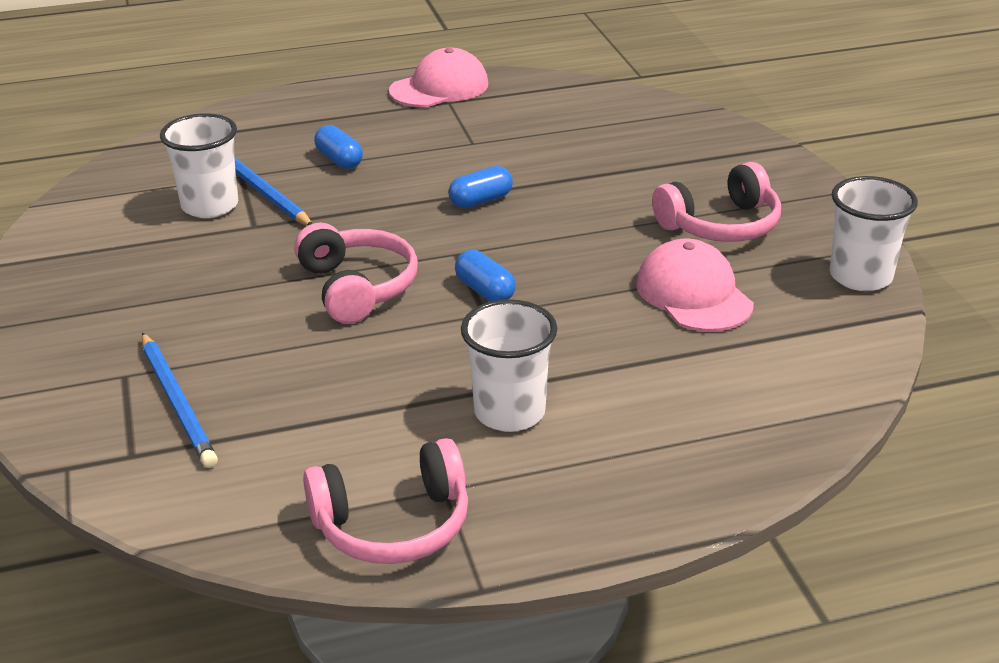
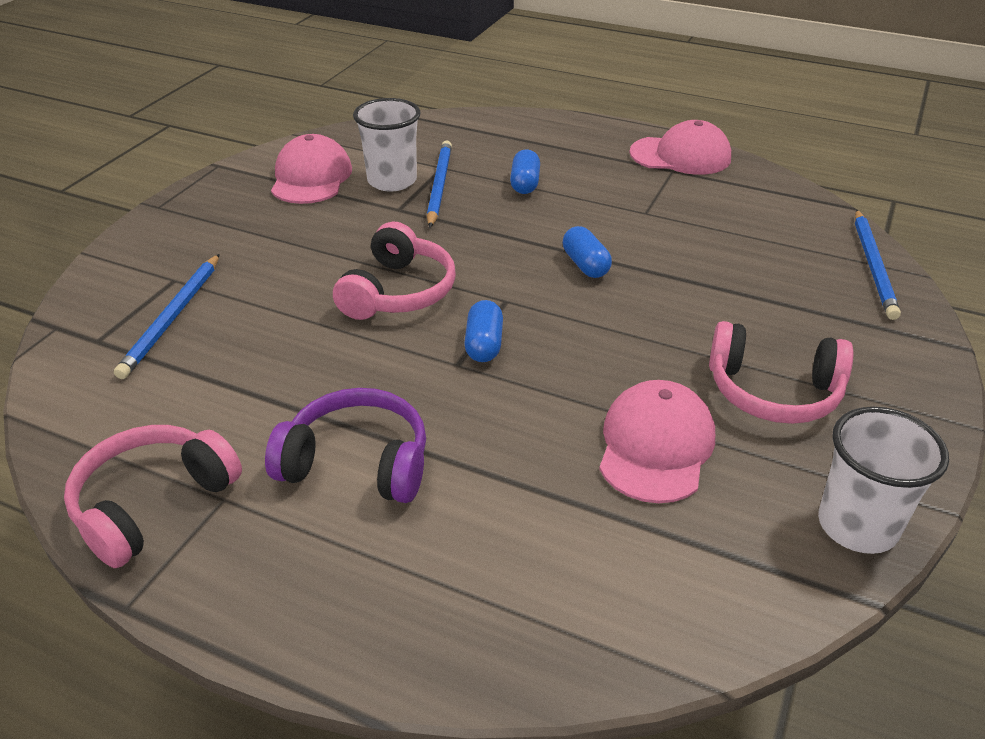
camera: 40 degrees right, 5 degrees up
(120, 235) = (311, 177): none -> pink cap
(393, 524) = (153, 504): pink headphones -> pink headphones turned 105 degrees clockwise
(481, 201) = (585, 265): blue capsule -> blue capsule turned 60 degrees clockwise
(509, 412) = (357, 463): white cup -> purple headphones
(681, 115) = (873, 266): none -> blue pencil

